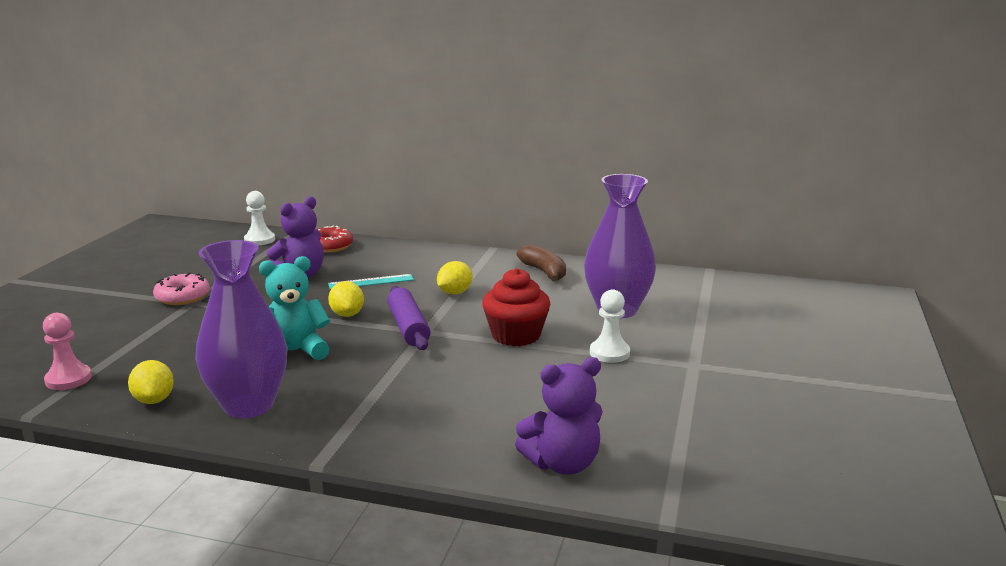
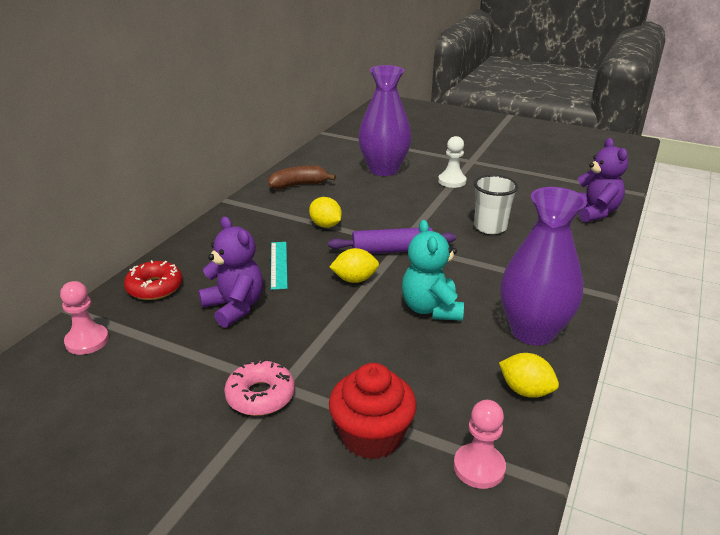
camera: 80 degrees left, 10 degrees up
(154, 400) = (525, 390): yellow lemon -> yellow lemon turned 45 degrees clockwise
(259, 240) = (87, 341): white pawn -> pink pawn
(482, 380) = (490, 227): none -> white cup
(516, 335) = (418, 208): red cupcake -> red cupcake (371, 436)

